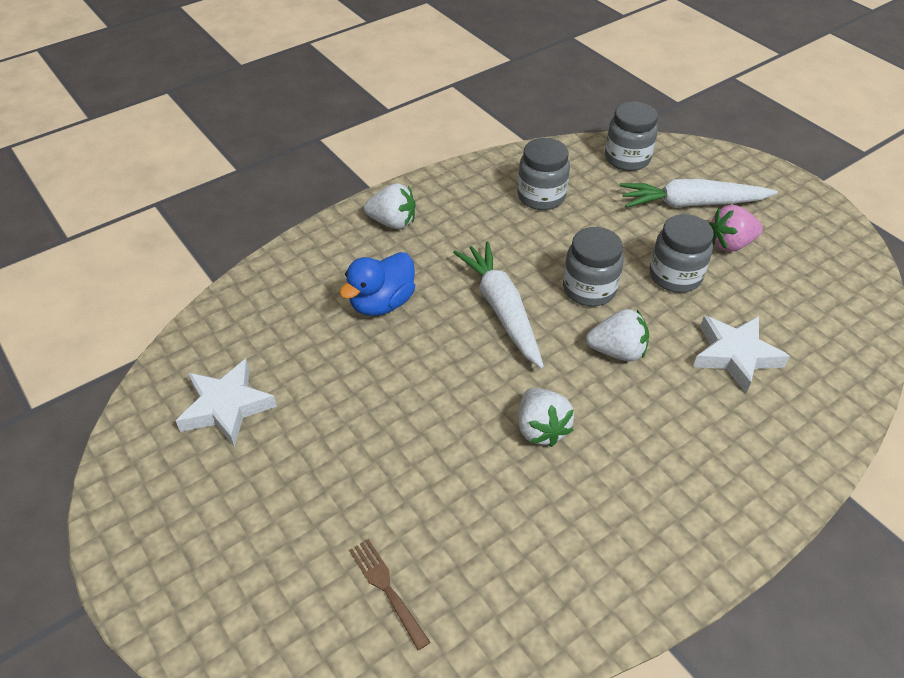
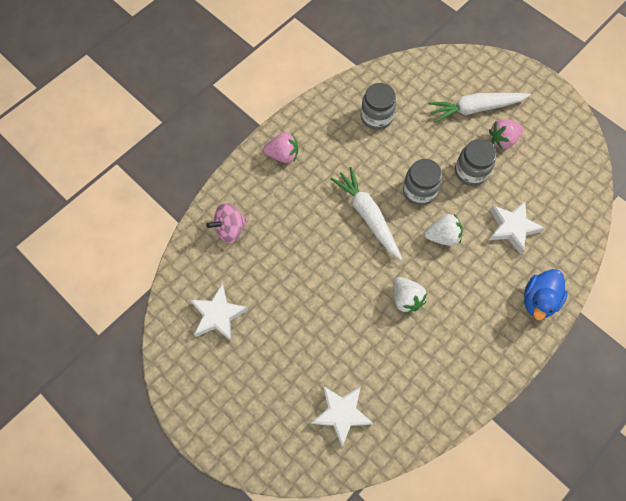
camera: 10 degrees left, 20 degrees up
(285, 298) = (230, 229): none -> pink spinning top
(382, 303) = (292, 223): blue duck -> blue duck (539, 300)
(387, 589) = (341, 414): brown fork -> white star
(393, 222) = (283, 155): white strawberry -> pink strawberry
(627, 158) = (428, 73): grey jar -> none

